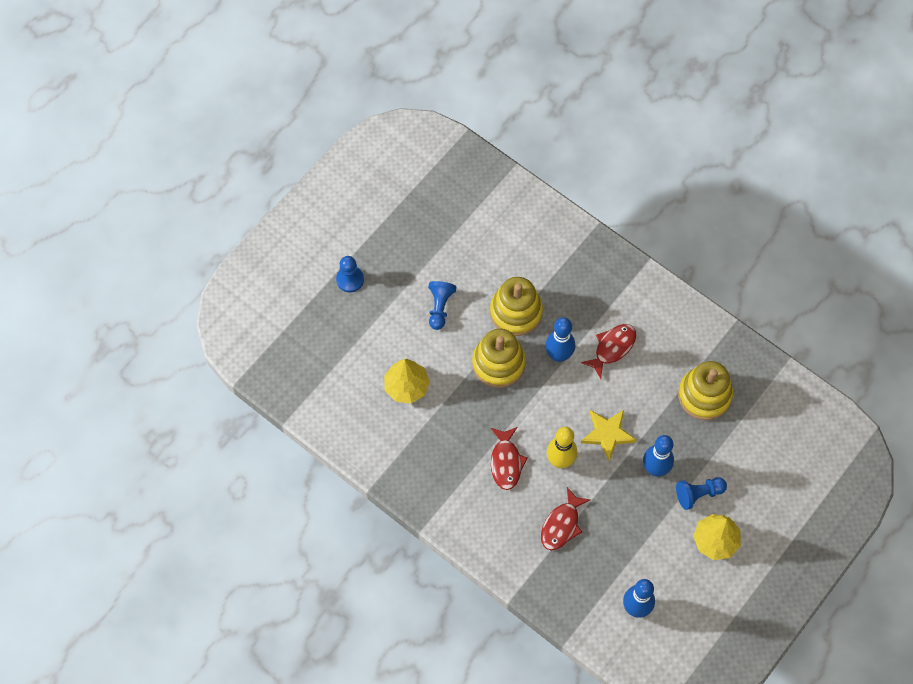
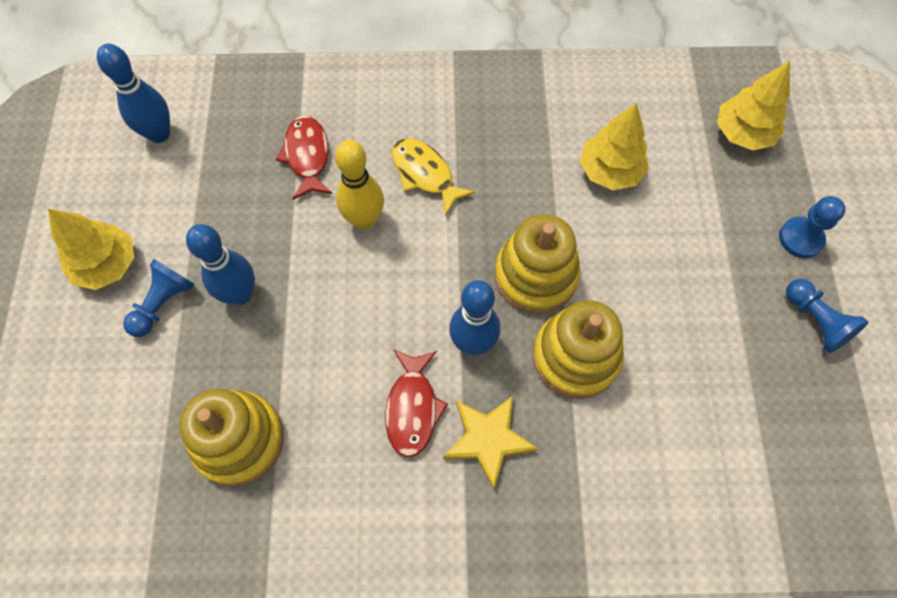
camera: 140 degrees right, 0 degrees up
(314, 351) = (743, 133): none -> yellow tree
(440, 307) = (669, 288): blue pawn -> blue pawn (815, 321)
(506, 462) = (425, 174): red fish -> yellow fish
(607, 434) = (332, 292): yellow star -> yellow star (488, 440)

